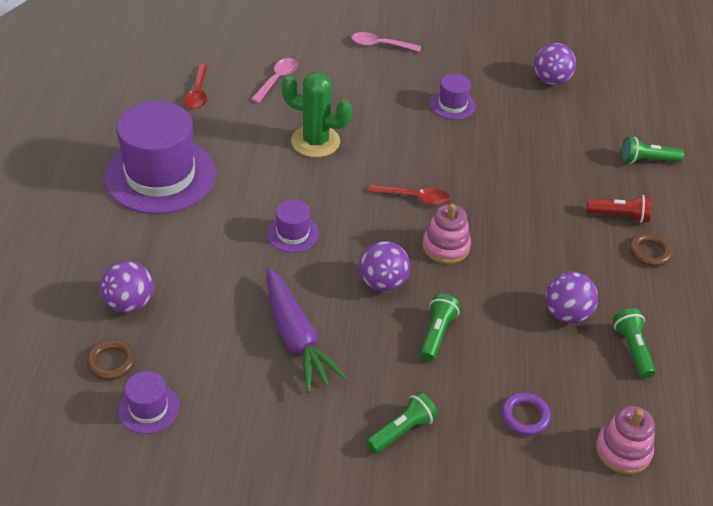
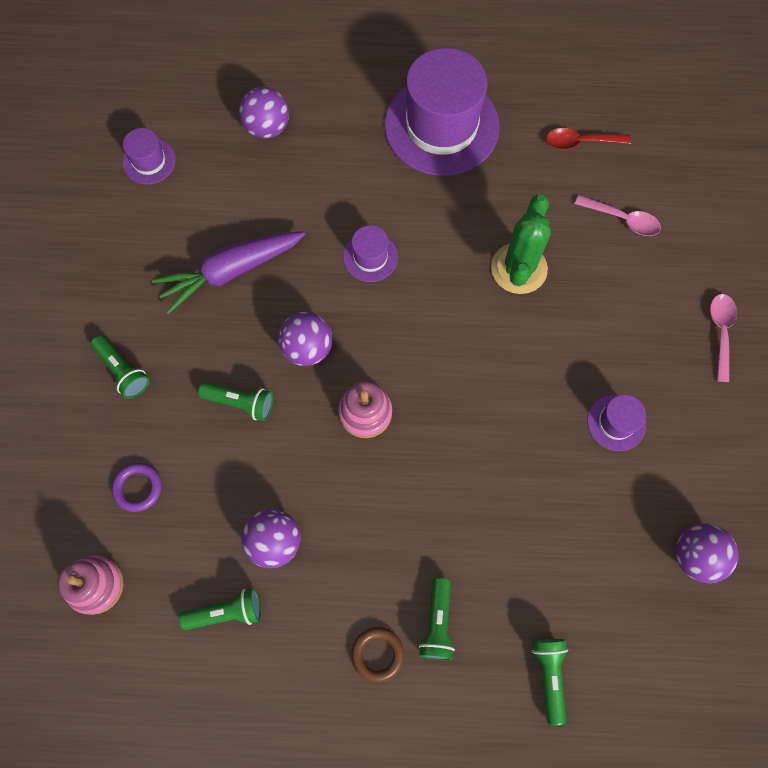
camera: 90 degrees right, 25 degrees up
(111, 362) = (198, 125): brown ring -> none
(415, 198) = (439, 379): red spoon -> none
(619, 216) = (437, 623): red flashlight -> green flashlight

